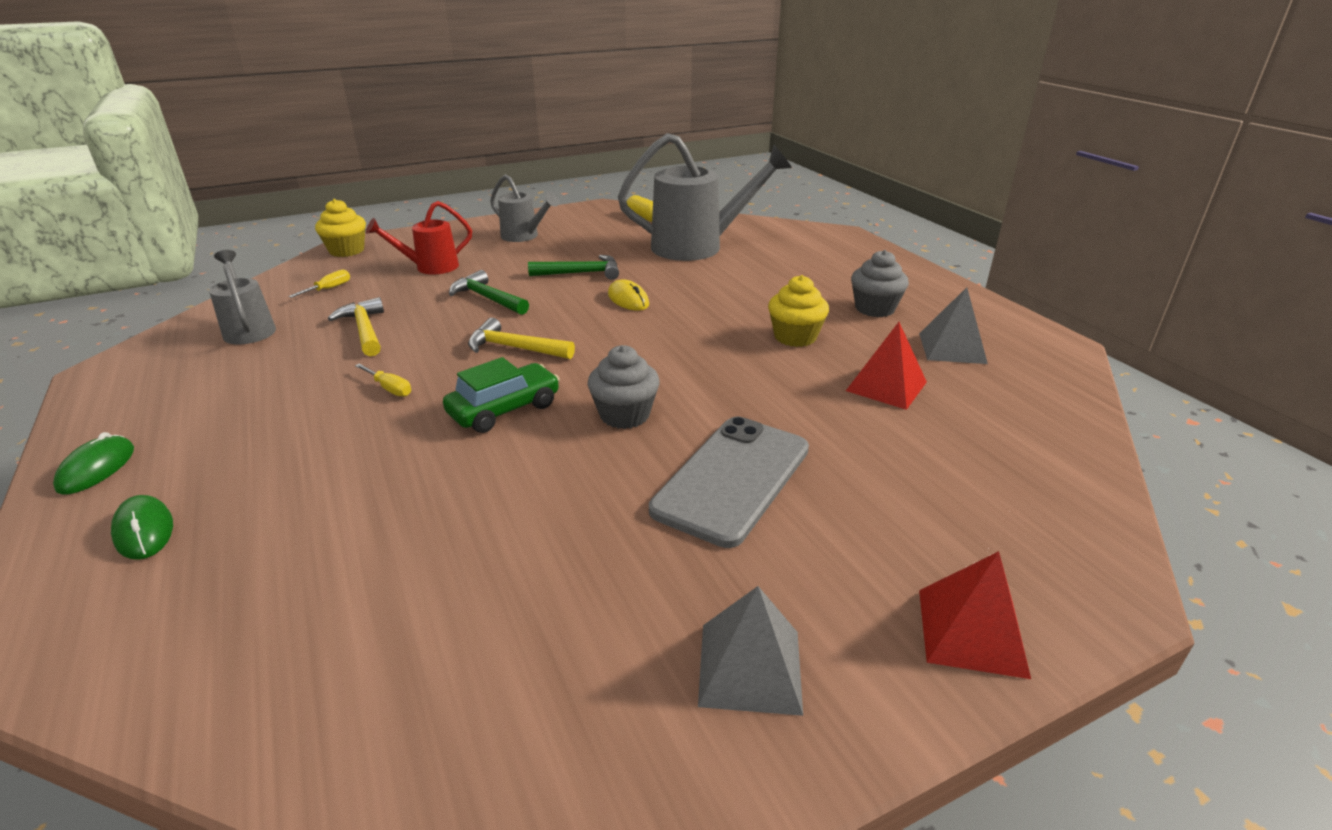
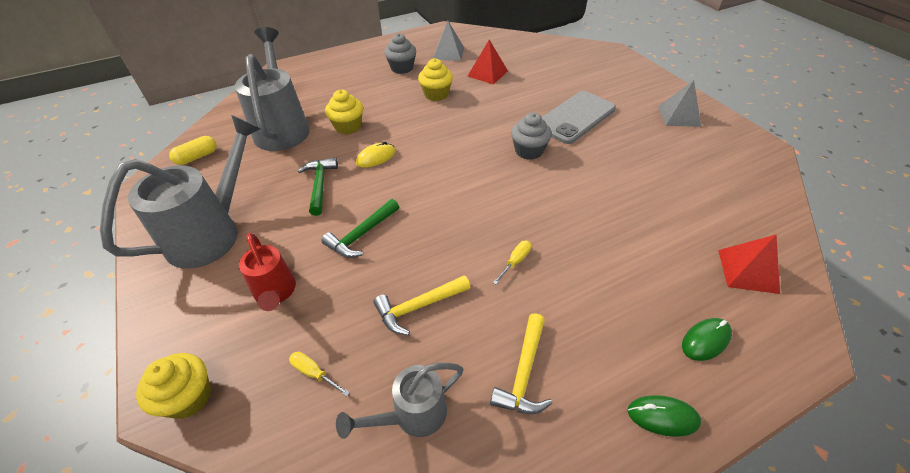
camera: 90 degrees left, 15 degrees up
(504, 409) = (532, 198): green car -> none
(515, 348) = (451, 205): yellow hammer -> yellow hammer (524, 372)
(523, 236) = (211, 233): grey watering can -> grey watering can, size x1.81
(699, 280) = (348, 127): none -> yellow cupcake
(732, 479) = (575, 117): grey phone -> grey phone turned 75 degrees counterclockwise
(972, 632) = (640, 75): red pyramid -> red pyramid (747, 271)

